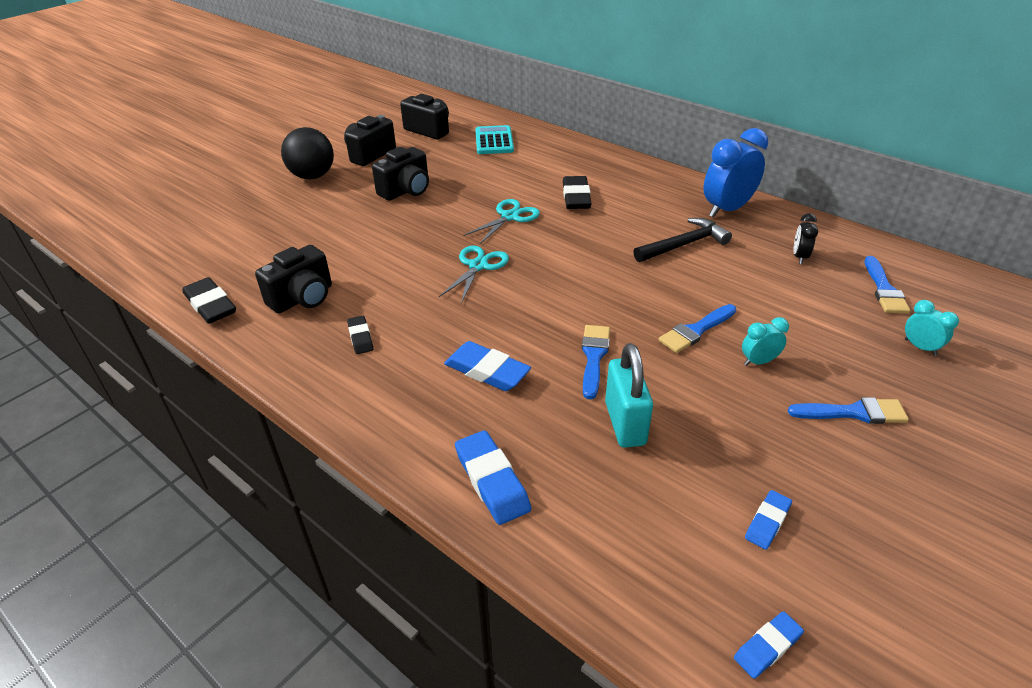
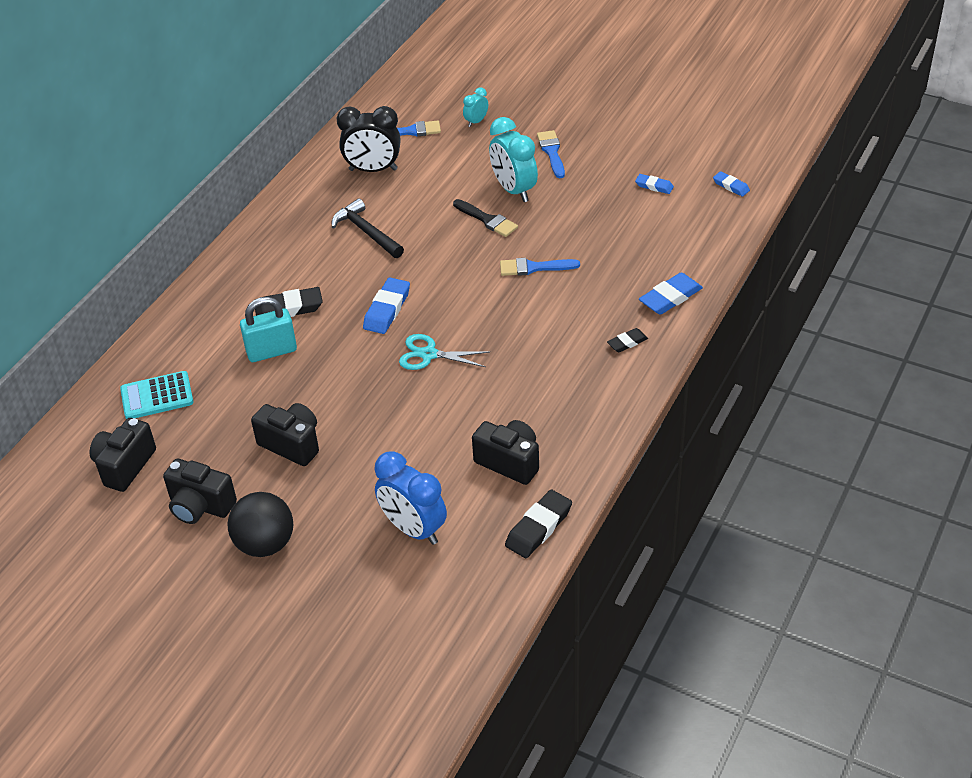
camera: 100 degrees left, 5 degrees up
(360, 337) = (552, 404): black eraser -> black eraser (627, 342)
(487, 371) = (568, 320): blue eraser -> blue eraser (387, 309)
(510, 217) = (336, 349): turquoise scissors -> none
(625, 423) = (597, 246): turquoise padlock -> turquoise padlock (271, 351)
(696, 331) = (487, 220): blue brush -> black brush
(727, 209) = (300, 209): blue clock -> blue clock (413, 529)
(758, 361) = (514, 190): turquoise clock -> turquoise clock, size x2.01
(799, 257) = (373, 170): black clock -> black clock, size x2.01

